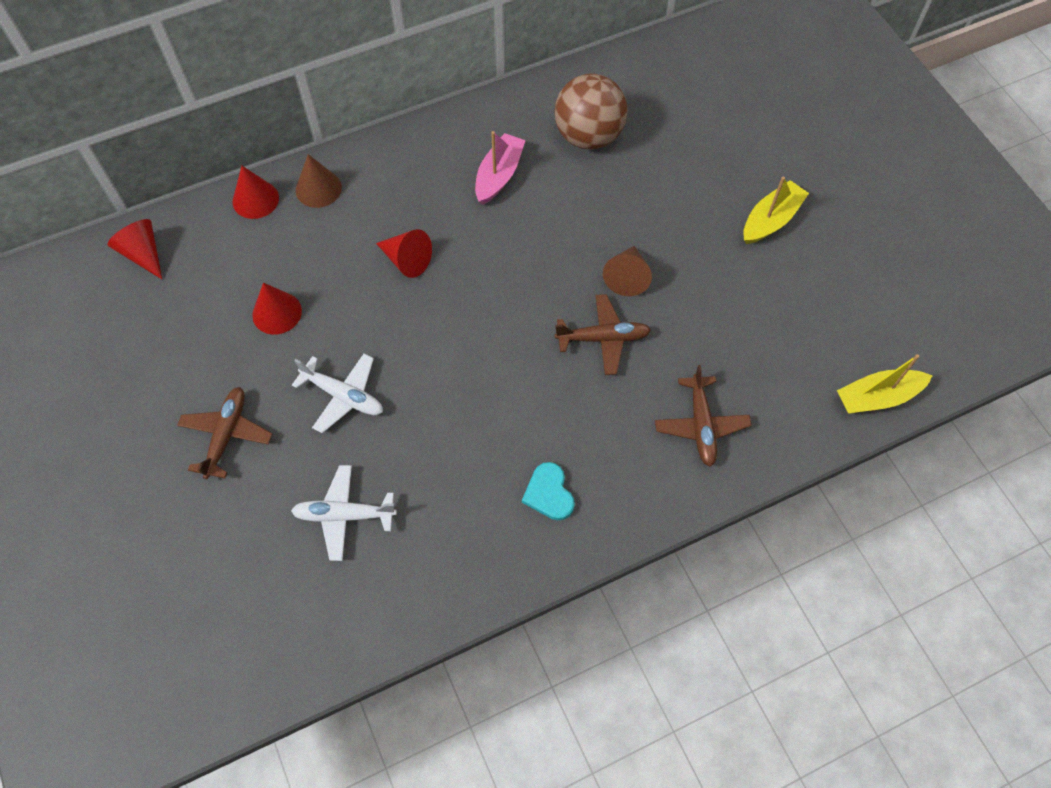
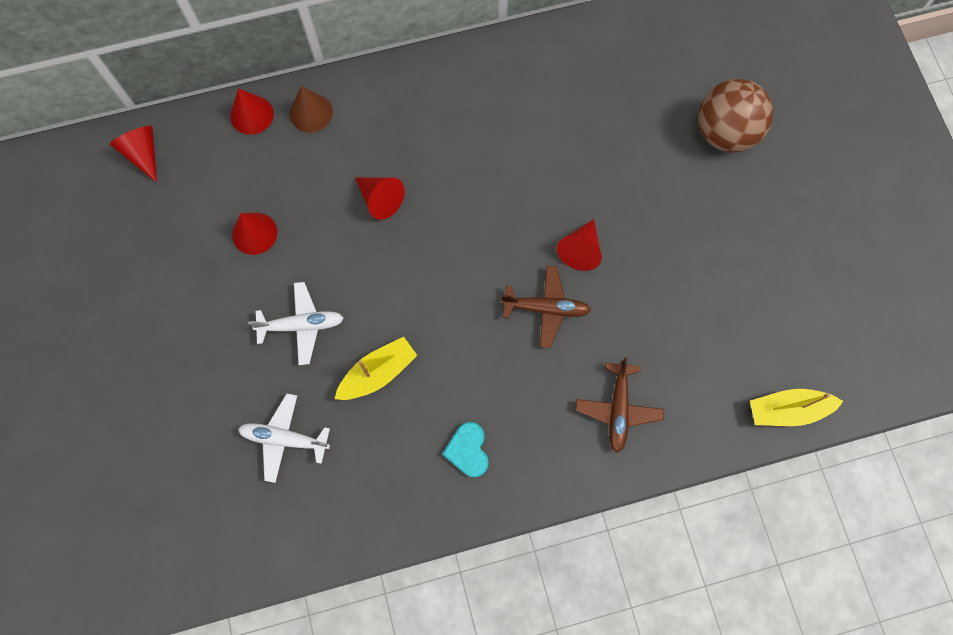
camera: 10 degrees right, 10 degrees up
(226, 434) = (193, 345): brown plane -> none
(344, 396) = (302, 325): white plane -> white plane turned 45 degrees counterclockwise
(499, 175) = (481, 125): pink boat -> none
(588, 136) = (573, 97): brown ball -> brown ball (725, 133)
(627, 277) = (580, 250): brown cone -> red cone
(771, 220) = (729, 213): yellow boat -> yellow boat (378, 373)

